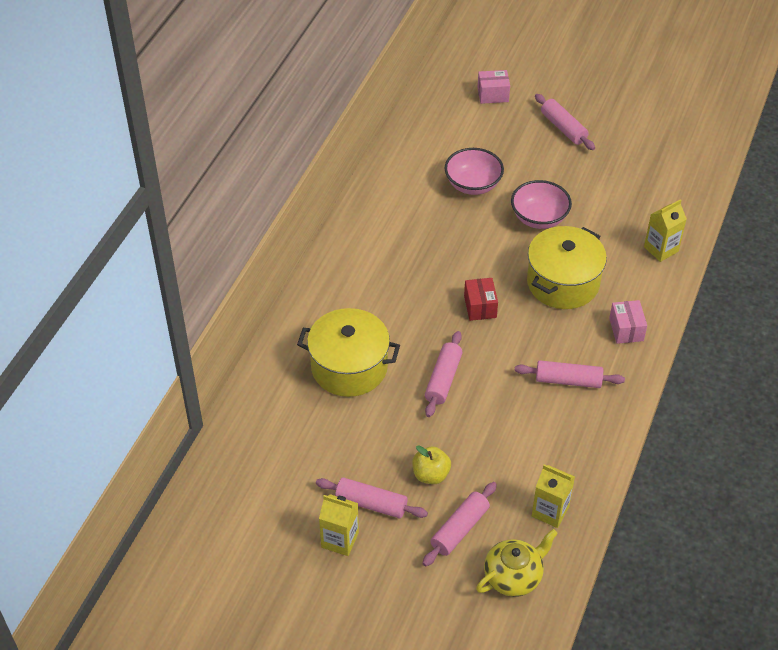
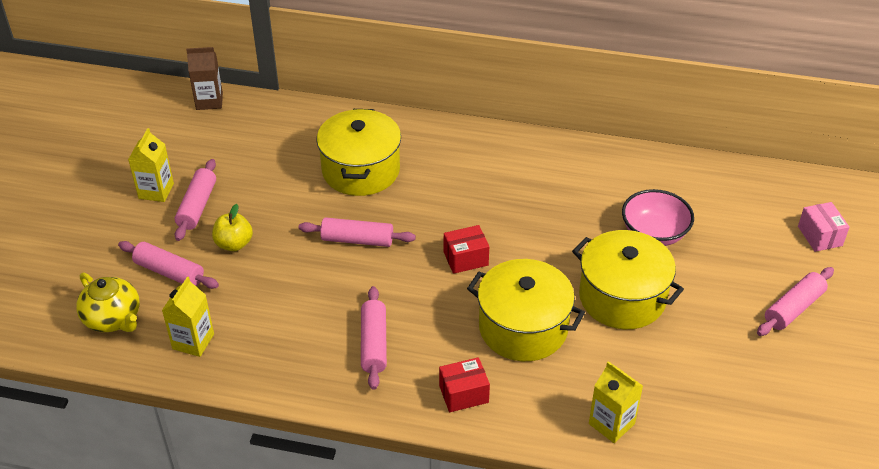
camera: 80 degrees right, 5 degrees down
(204, 488) = (209, 101): none -> brown carton
(539, 218) = (622, 297): pink bowl -> yellow pot
(626, 329) = (463, 394): pink box -> red box

